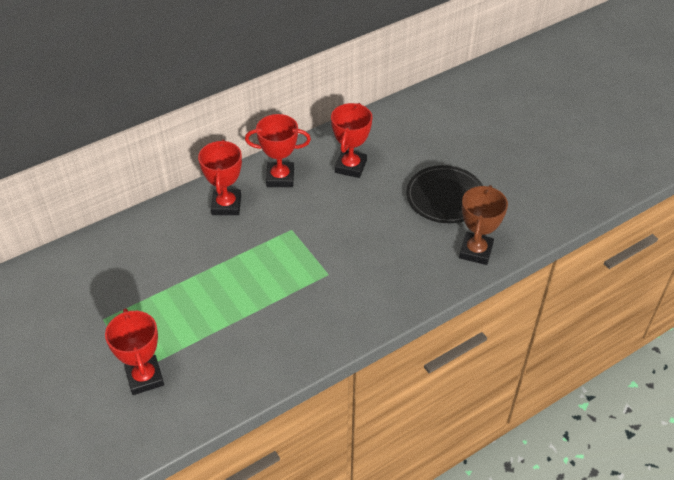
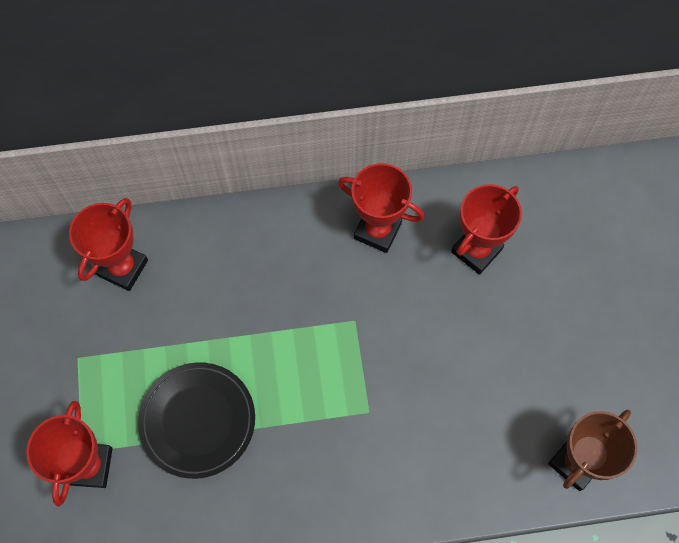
camera: 25 degrees right, 20 degrees up
(226, 205) = (291, 247): red trophy -> red trophy (123, 268)
(445, 197) = (578, 356): black plate -> black plate (198, 421)

